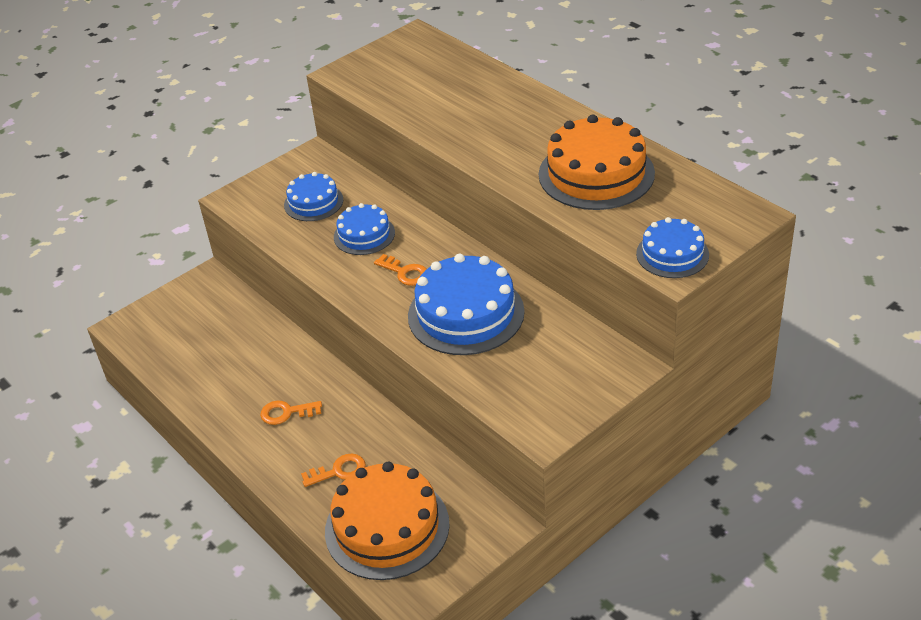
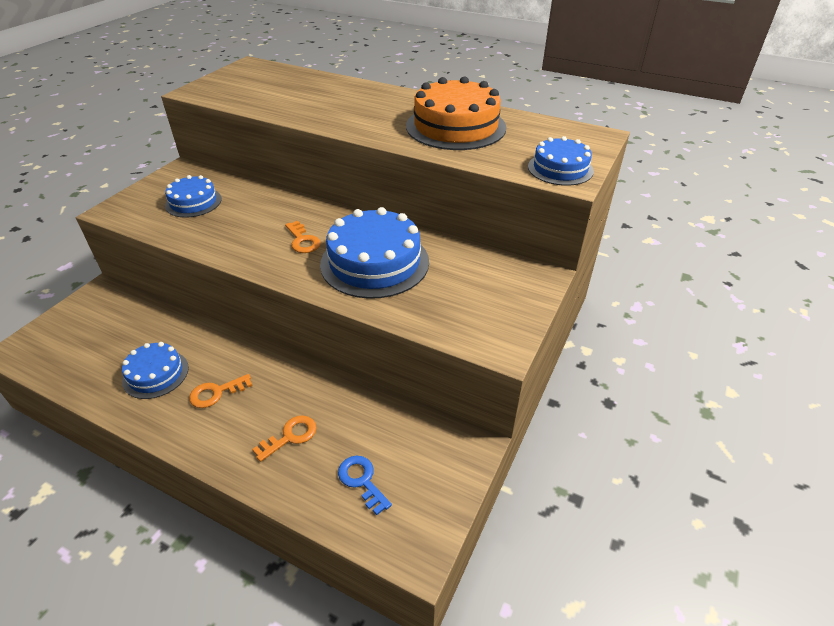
camera: 25 degrees left, 0 degrees up
(364, 235) = (251, 218): blue cake -> blue cake (155, 374)
(387, 527) = (362, 480): orange cake -> blue key
(405, 273) = (303, 241): orange key -> orange key turned 45 degrees clockwise

